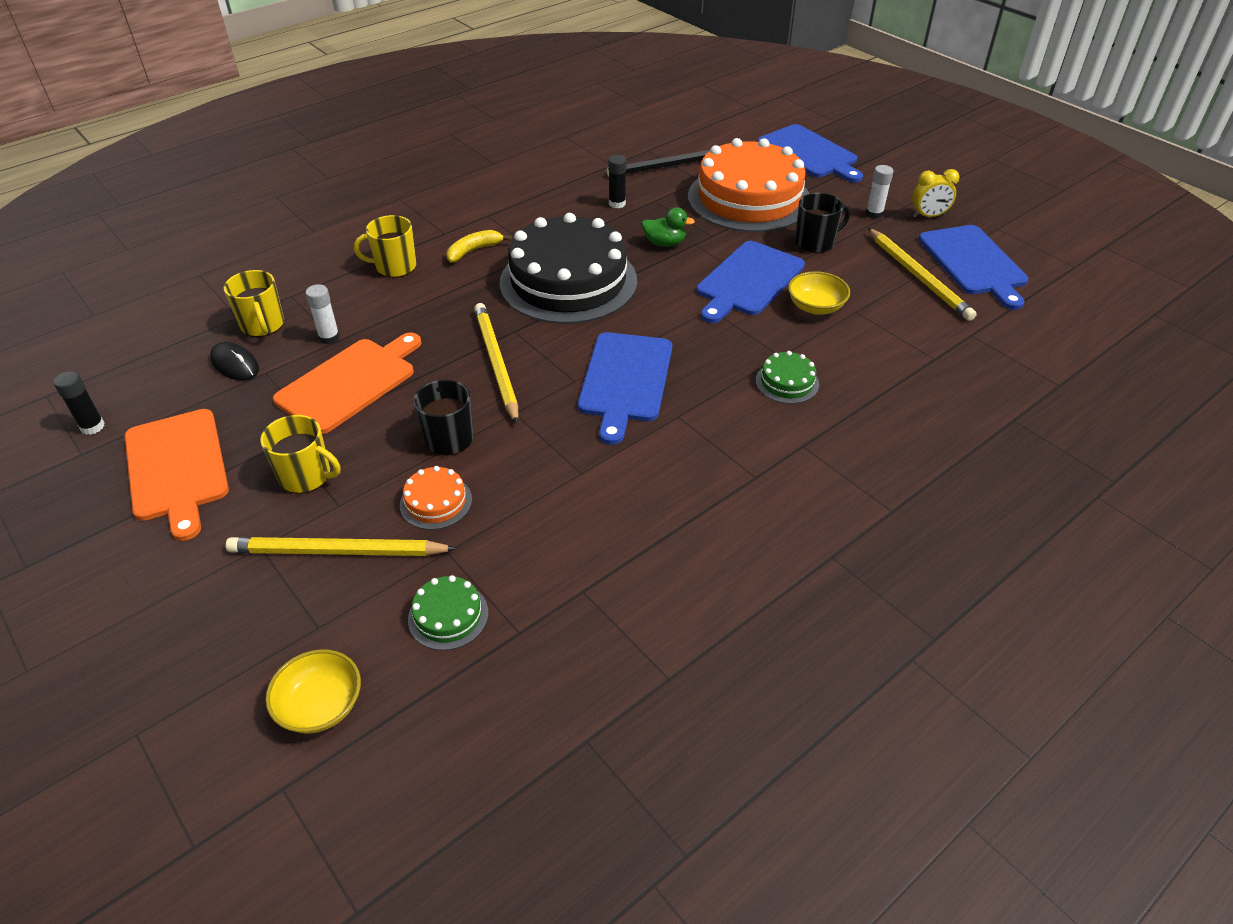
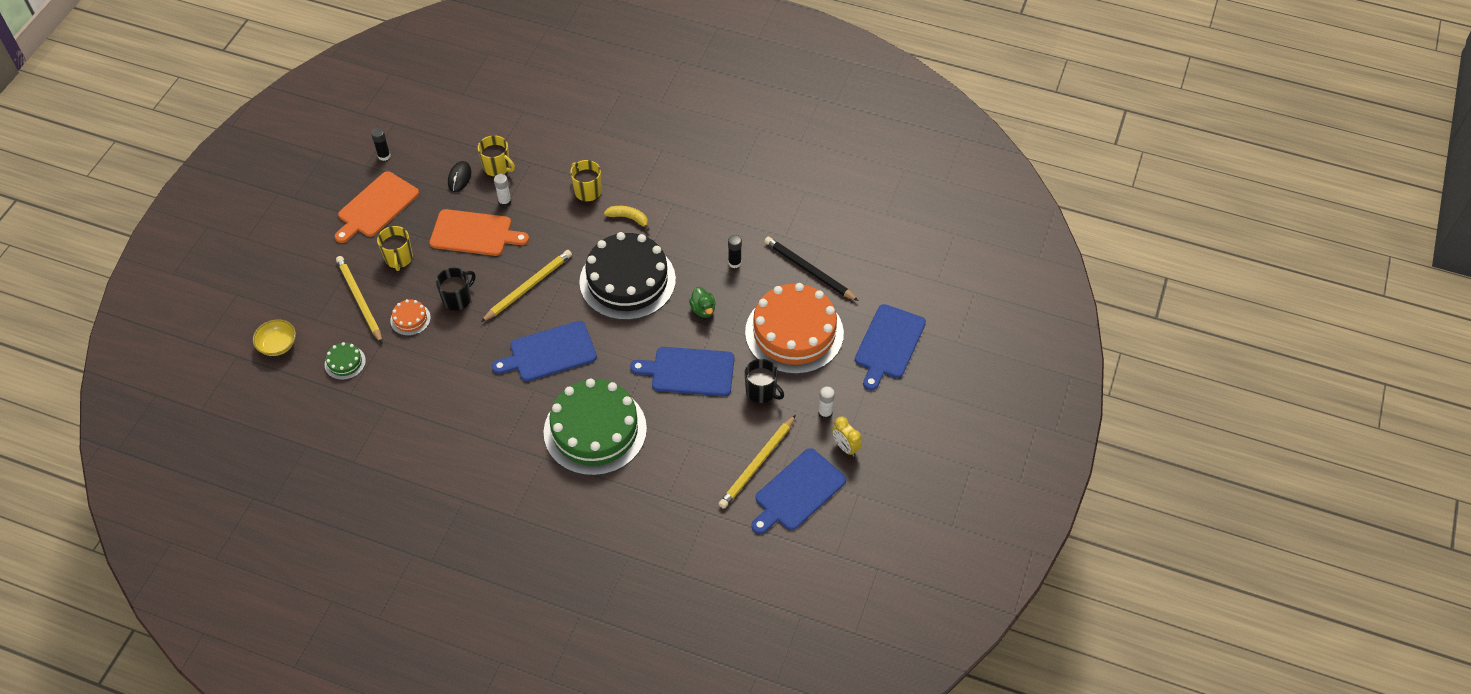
camera: 60 degrees right, 10 degrees up
(262, 325) = (497, 167): yellow mug -> yellow mug turned 90 degrees counterclockwise
(787, 382) = (595, 430): green cake -> green cake, size x2.46
(815, 307) = (683, 418): yellow bowl -> none

